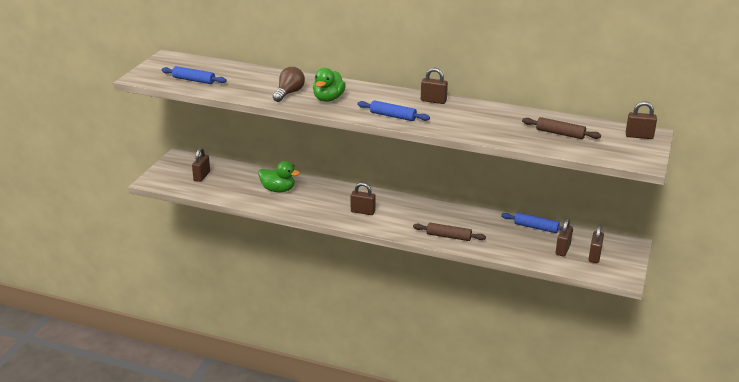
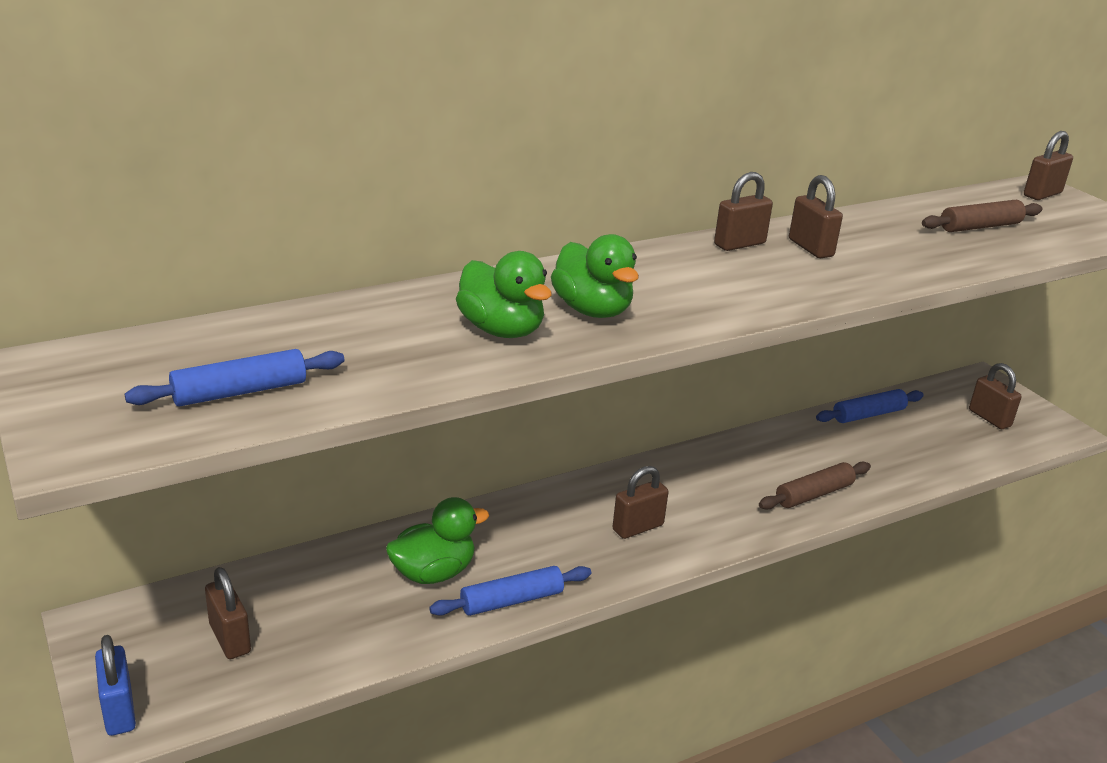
camera: 50 degrees left, 0 degrees up
(155, 177) = (119, 711): none -> blue padlock
(289, 93) = (501, 330): brown light bulb -> green duck
(393, 116) = (754, 295): blue rolling pin -> blue rolling pin (511, 600)
(563, 249) = (949, 429): brown padlock -> brown padlock (810, 248)

